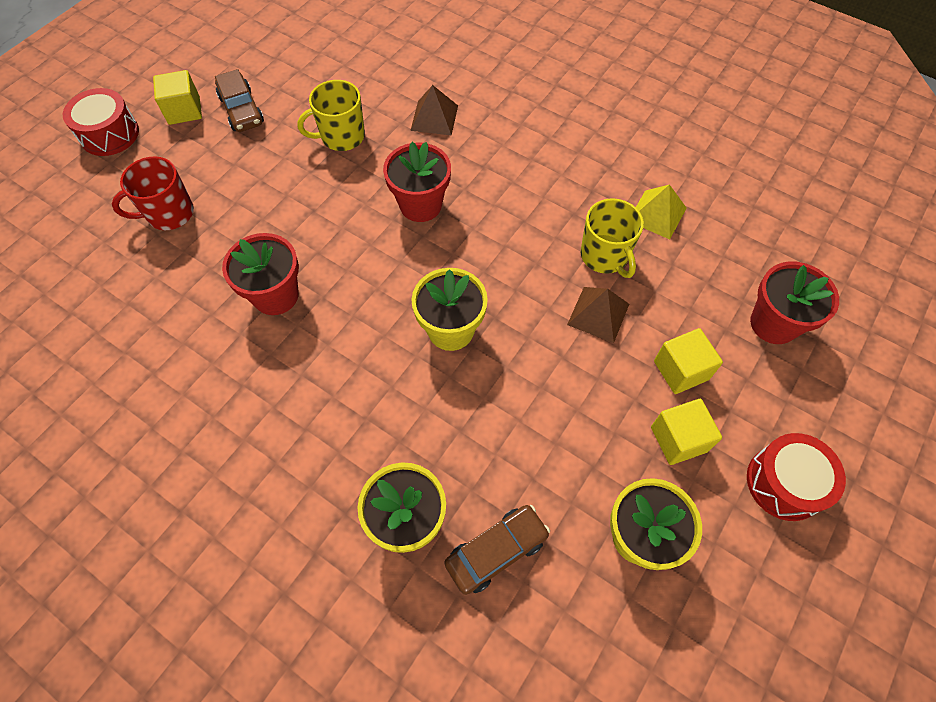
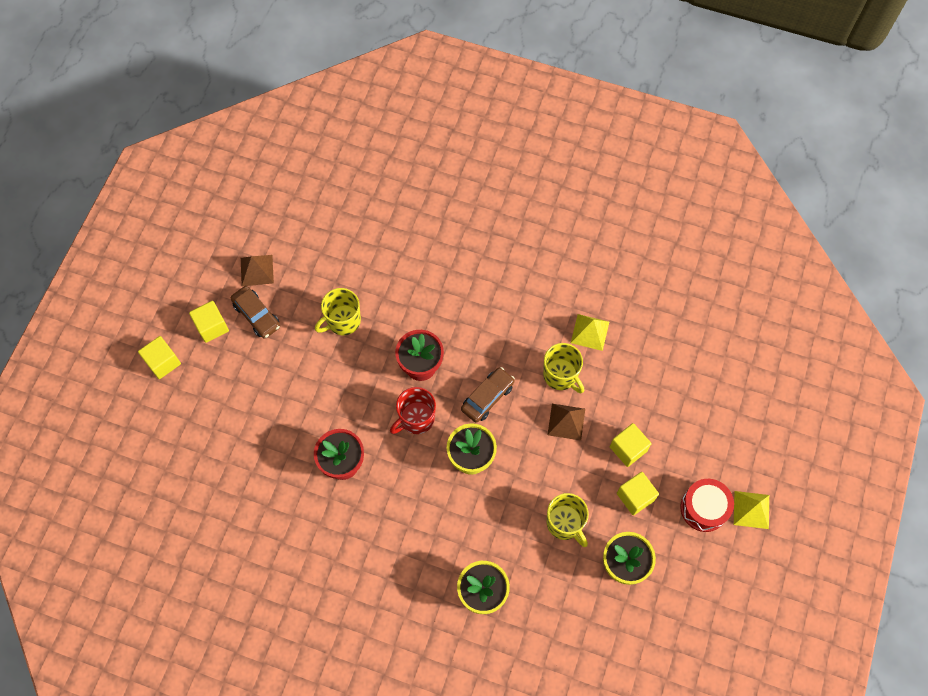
camera: 15 degrees left, 5 degrees up
(109, 134) = (163, 362): red drum -> yellow cube
(169, 213) = (240, 419): red mug -> red mug (416, 419)
(434, 117) = (407, 286): brown pyramid -> brown pyramid (257, 270)
(496, 551) = (541, 597): brown car -> brown car (487, 397)
(562, 450) = (565, 523): none -> yellow mug
(773, 324) = (682, 399): red flower pot -> none
(862, 504) = (751, 510): none -> yellow pyramid

